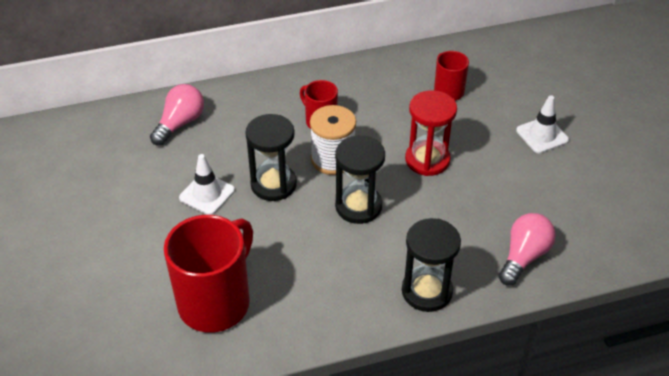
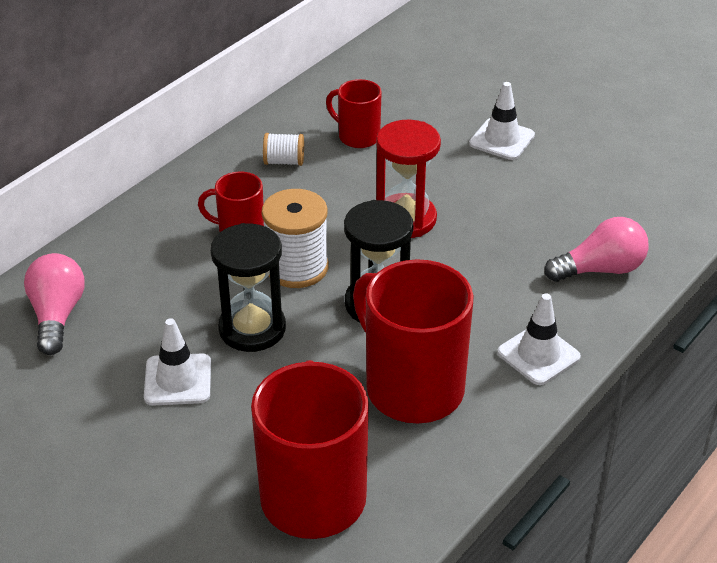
camera: 35 degrees left, 5 degrees down
(330, 269) = (412, 387): none -> red mug
(387, 87) = (284, 162): none -> white spool
(427, 291) = (538, 355): black hourglass -> white traffic cone
(523, 256) = (600, 269): pink light bulb -> pink light bulb turned 75 degrees clockwise

